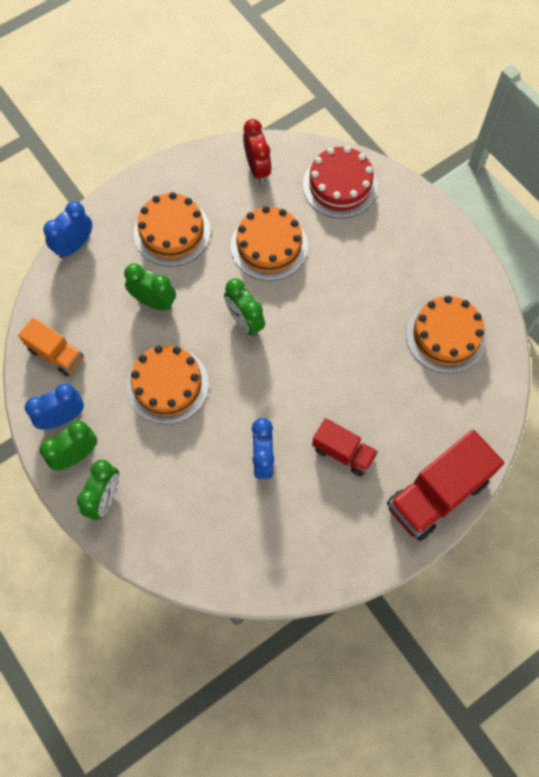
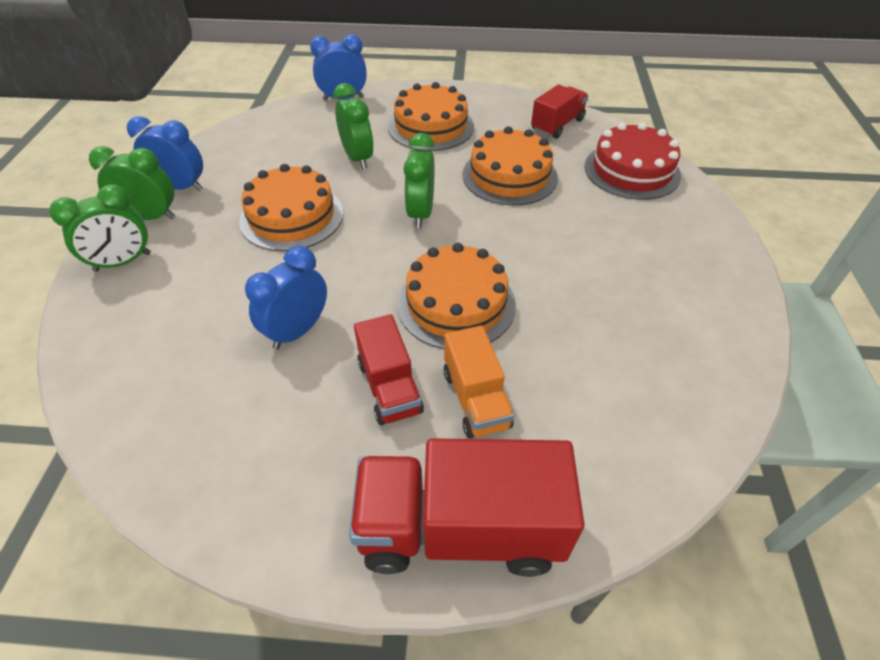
camera: 40 degrees right, 20 degrees down
(56, 354) = (237, 147): orange truck -> orange truck (476, 399)
(257, 168) = (557, 125): red clock -> red truck
(446, 336) = (644, 355): orange cake -> orange cake (456, 304)

